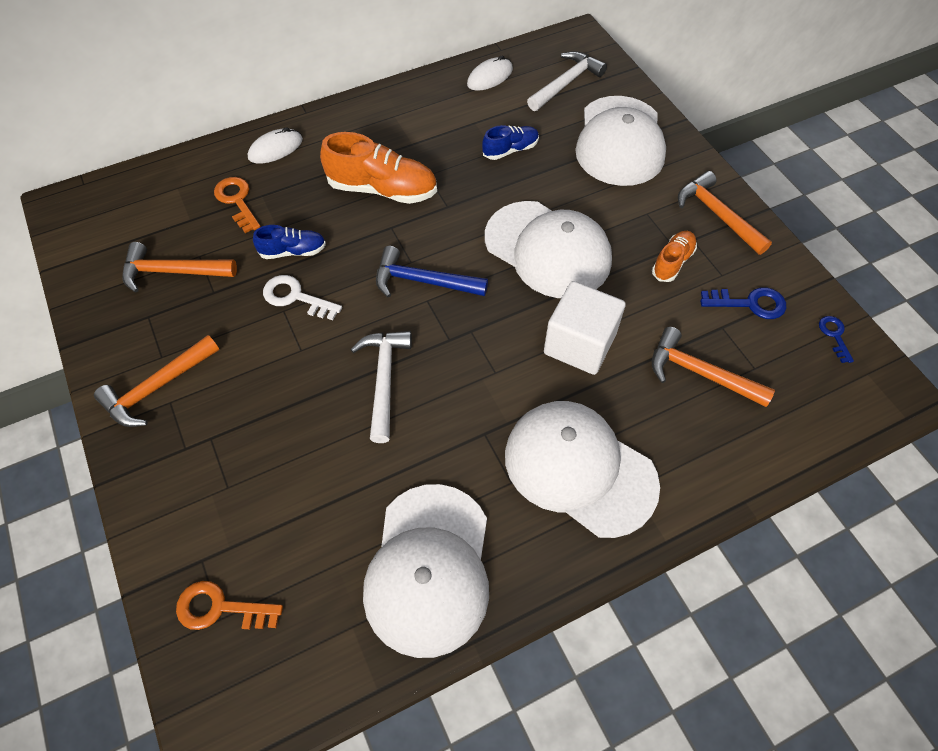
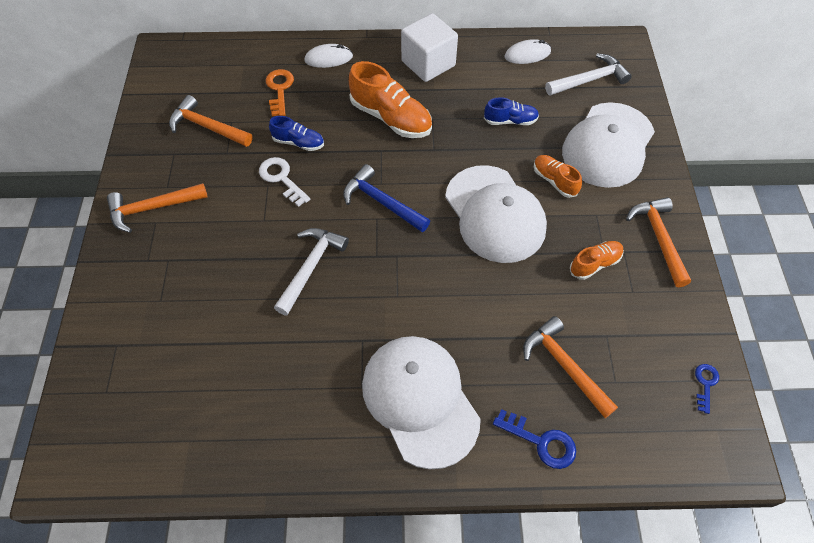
camera: 25 degrees right, 0 degrees up
(220, 608) = (110, 385): orange key -> none
(429, 569) = (265, 424): white cap -> none
(579, 344) = (477, 301): white cube -> white cube (428, 63)
(588, 195) = (554, 181): none -> orange shoe
(749, 303) = (643, 325): blue key -> blue key (541, 441)

